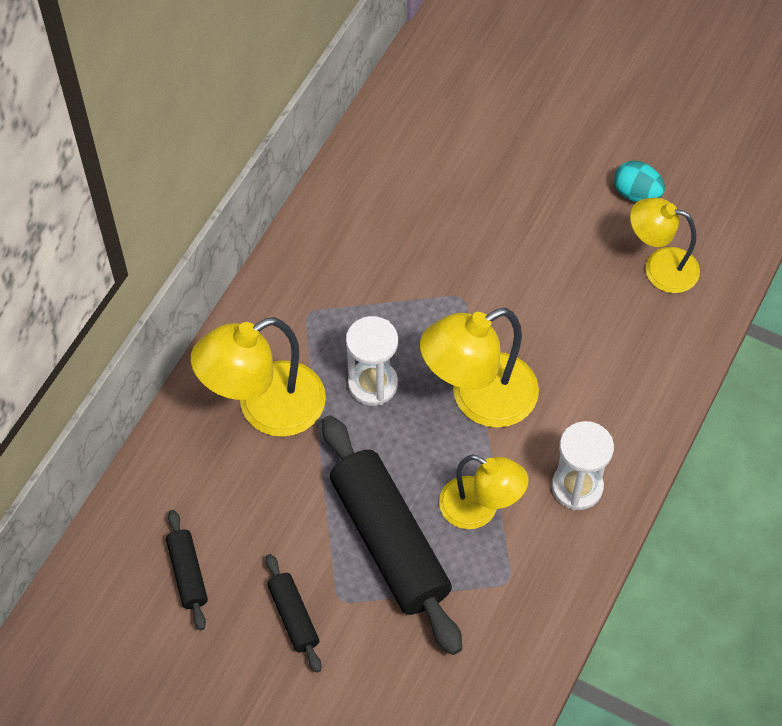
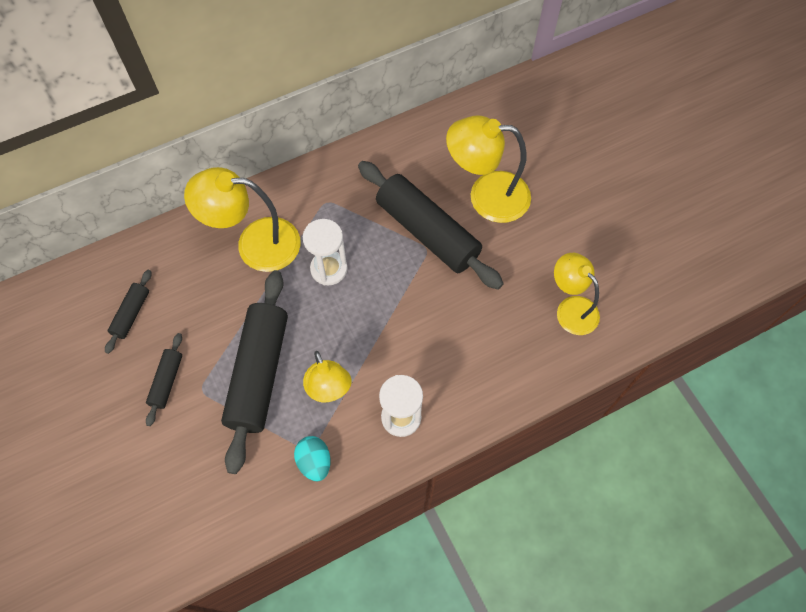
camera: 35 degrees right, 5 degrees up
(448, 278) = (427, 232): none -> black rolling pin
(478, 399) = (385, 319): yellow lamp -> yellow lamp (486, 196)
(636, 193) = (593, 251): turquoise egg -> turquoise egg (314, 462)

